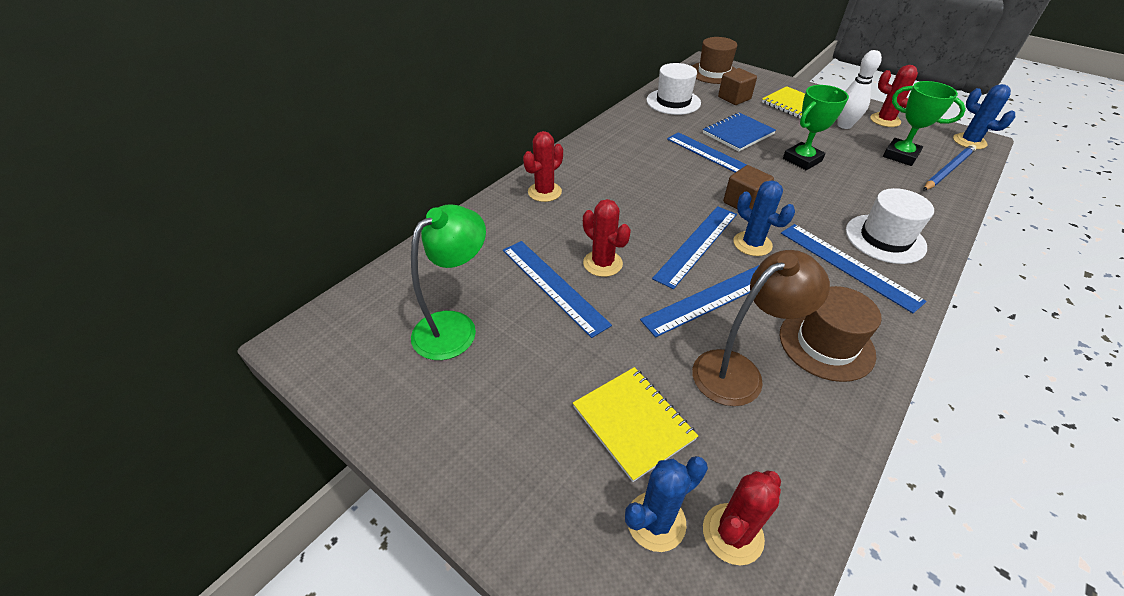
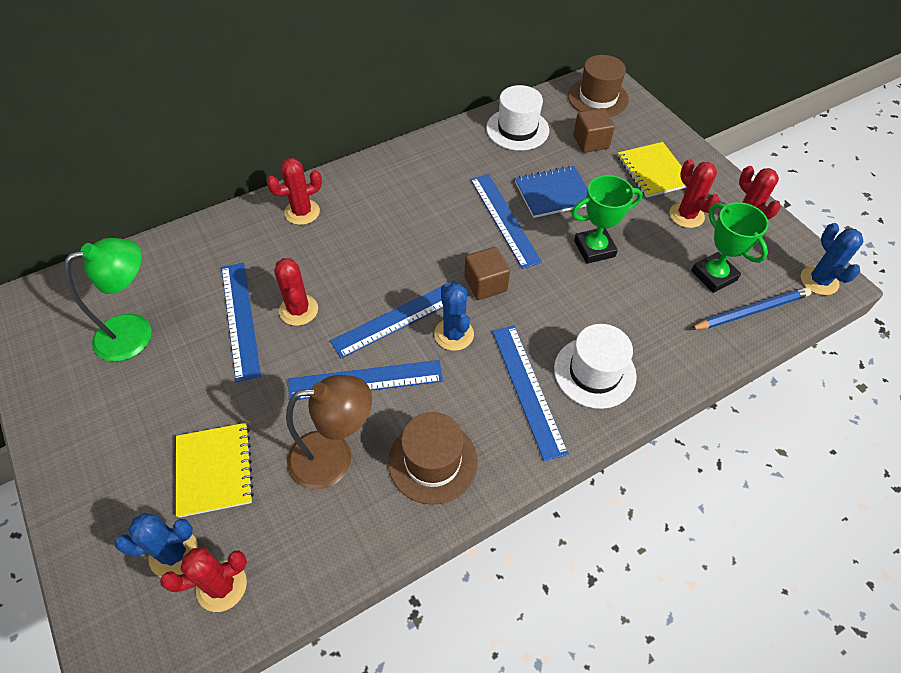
camera: 20 degrees right, 10 degrees up
(844, 125) = (686, 215): white bowling pin -> red cactus

